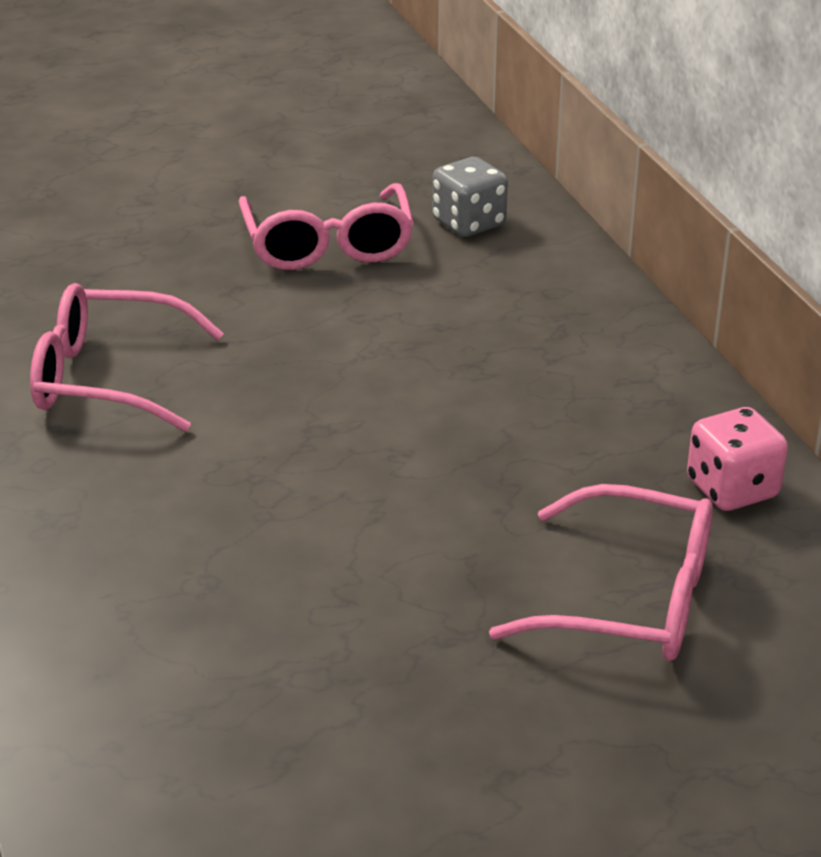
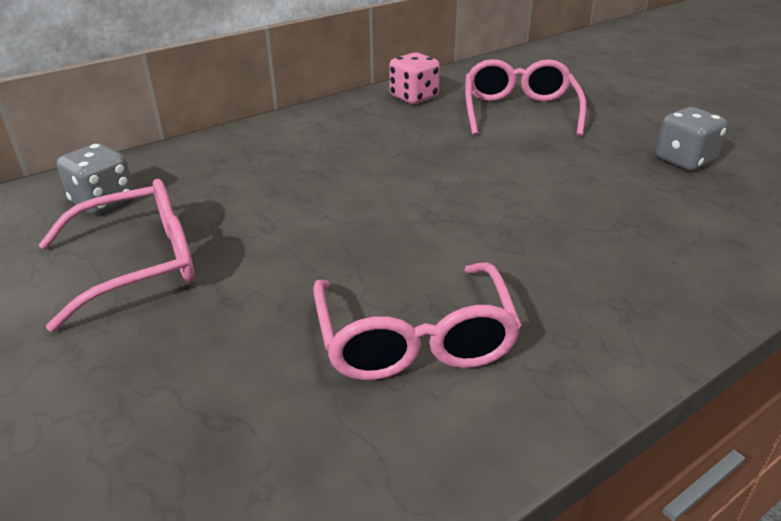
camera: 105 degrees left, 0 degrees up
(351, 733) = (684, 160): none -> grey dice

